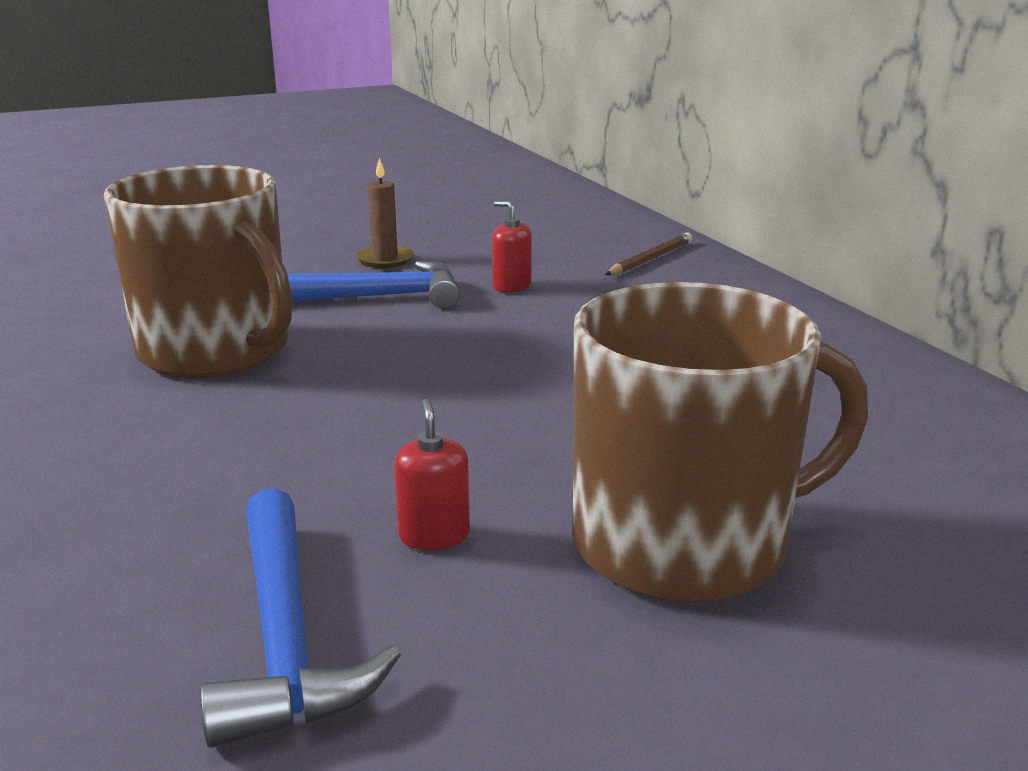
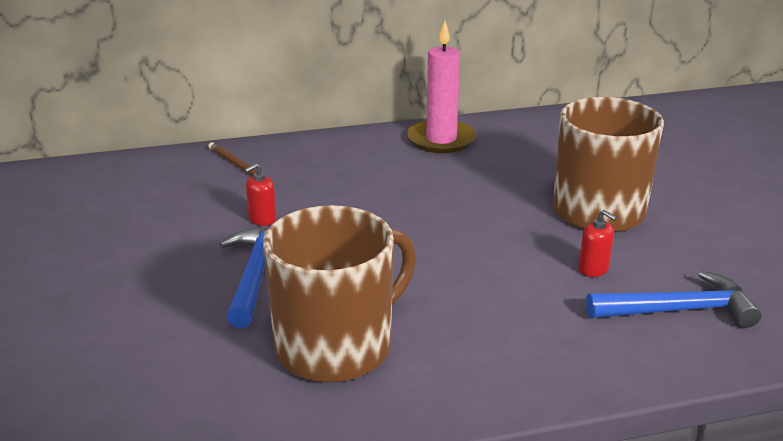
camera: 80 degrees left, 5 degrees up
(385, 260) = (167, 267): brown candle -> none
(434, 535) = (593, 269): red soap dispenser -> red soap dispenser turned 135 degrees counterclockwise
(870, 374) = (441, 140): none -> pink candle

